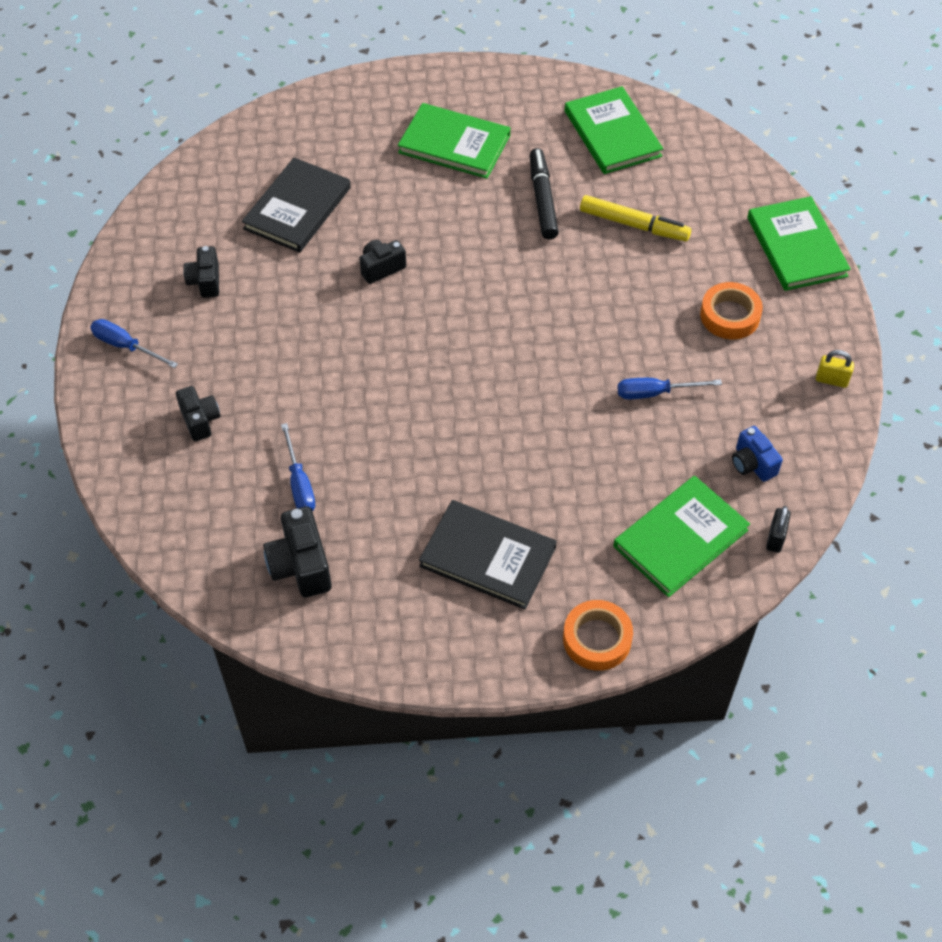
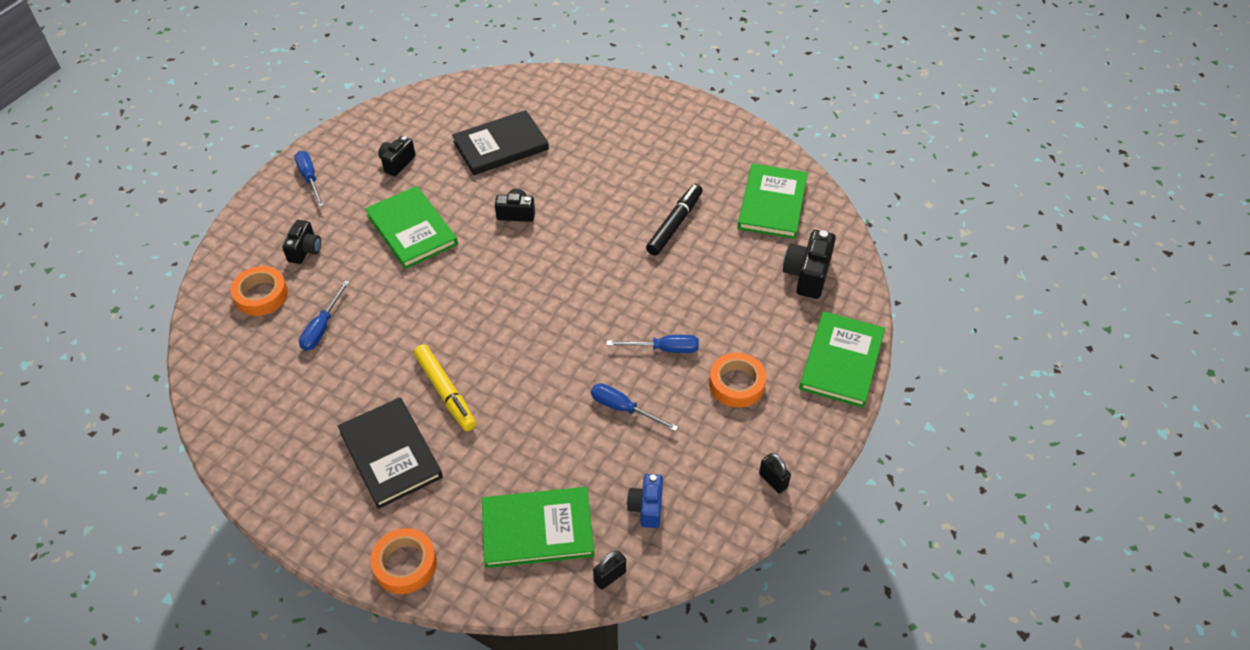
camera: 35 degrees right, 5 degrees down
(201, 489) = (261, 295): none -> orange tape
(300, 565) = (268, 383): black camera -> black camera (807, 275)
(454, 144) = (648, 155): green book -> green book (412, 230)
(634, 225) = (725, 277): yellow marker -> yellow marker (445, 392)
(640, 320) = (664, 349): none -> blue screwdriver
(831, 380) = (773, 481): yellow padlock -> black padlock

